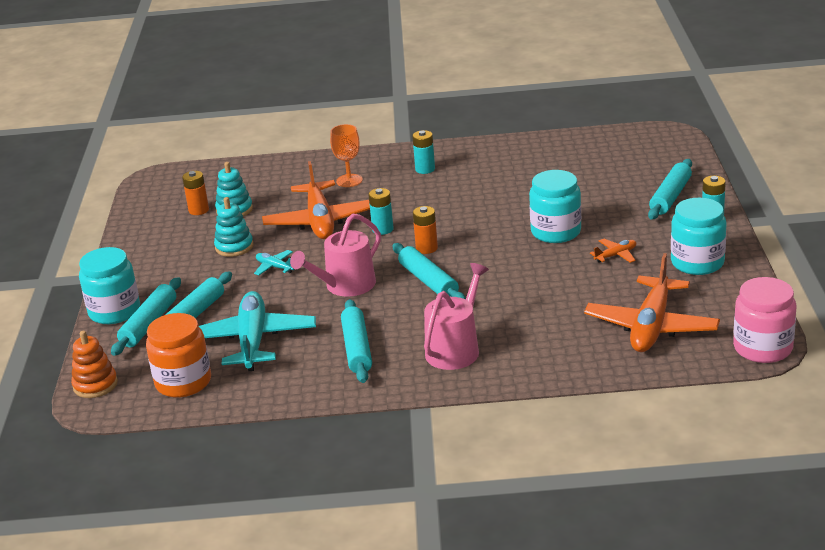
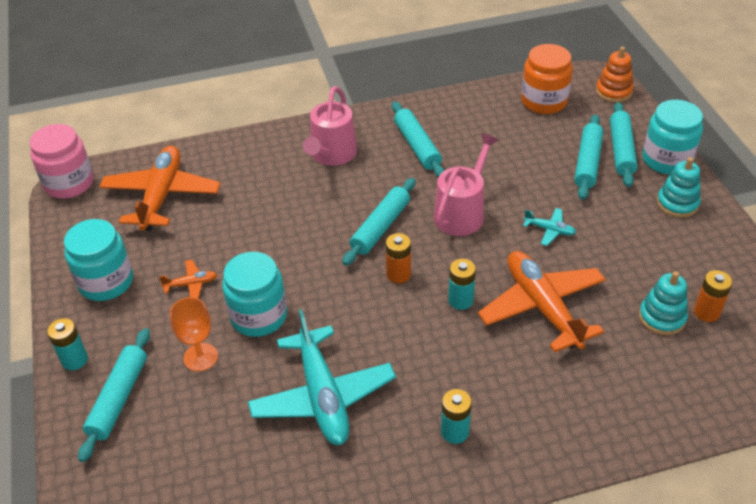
camera: 165 degrees right, 15 degrees up
(234, 247) = (615, 255): turquoise stacking toy -> turquoise stacking toy (677, 203)
(253, 341) = (513, 144): turquoise plane -> turquoise plane (322, 396)
(349, 180) = (549, 394): orange goblet -> orange goblet (200, 357)
(428, 281) = (381, 227): turquoise rolling pin -> turquoise rolling pin turned 75 degrees clockwise
(616, 255) = (191, 284): orange plane -> orange plane turned 150 degrees counterclockwise

